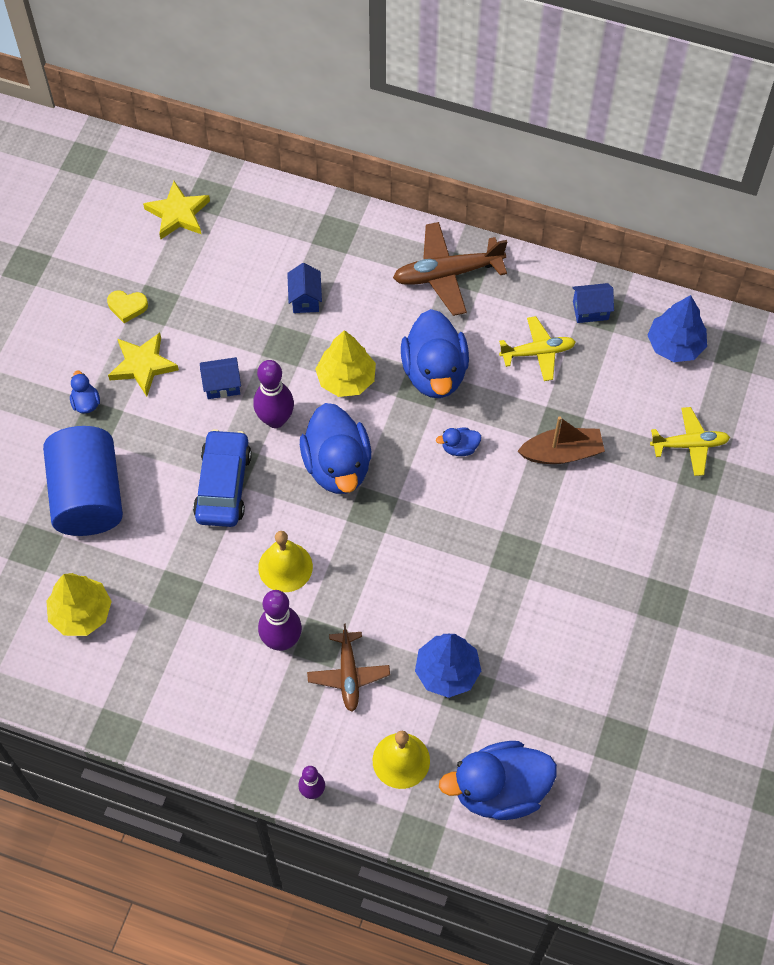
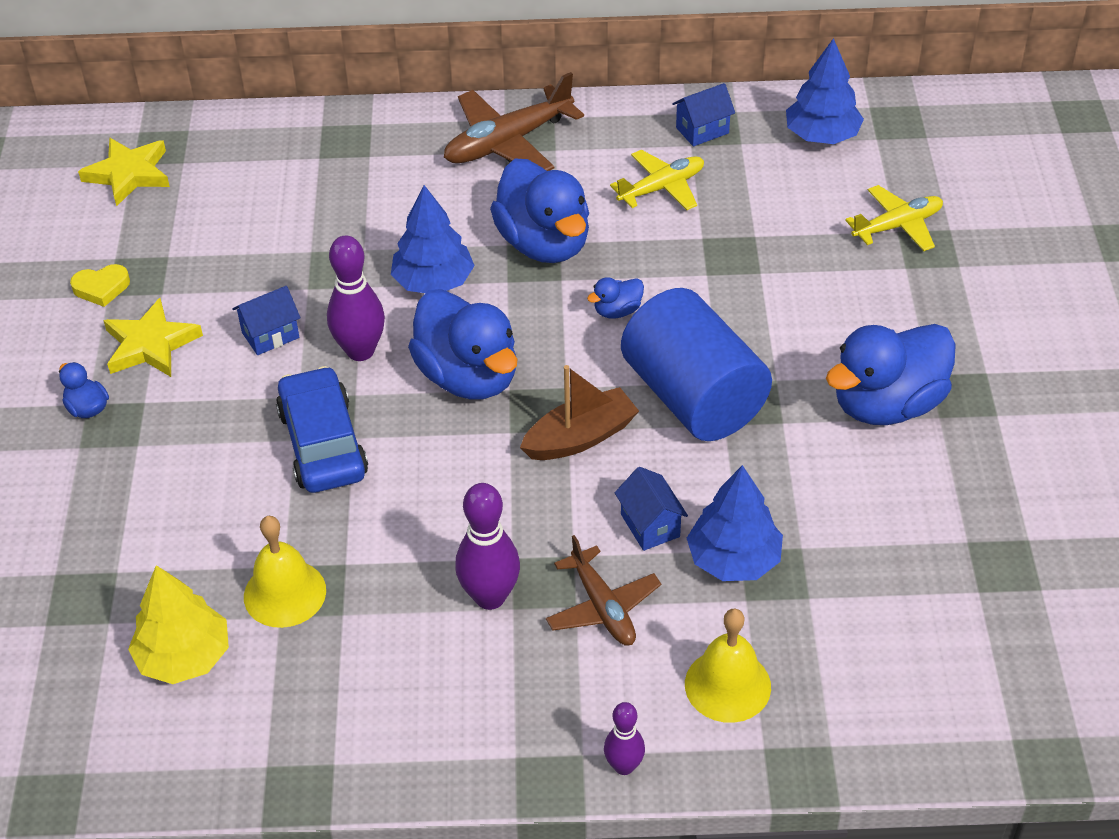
camera: 20 degrees left, 15 degrees down
(88, 496) = (135, 513): blue cylinder -> blue cylinder (693, 397)
(285, 567) = (453, 509): yellow bell -> yellow bell (285, 593)
(305, 299) = (339, 215): blue house -> blue house (650, 525)
(346, 379) = (433, 282): yellow tree -> blue tree
(499, 790) = (879, 675): blue duck -> blue duck (887, 404)
(562, 453) = (748, 279): brown boat -> brown boat (580, 437)

